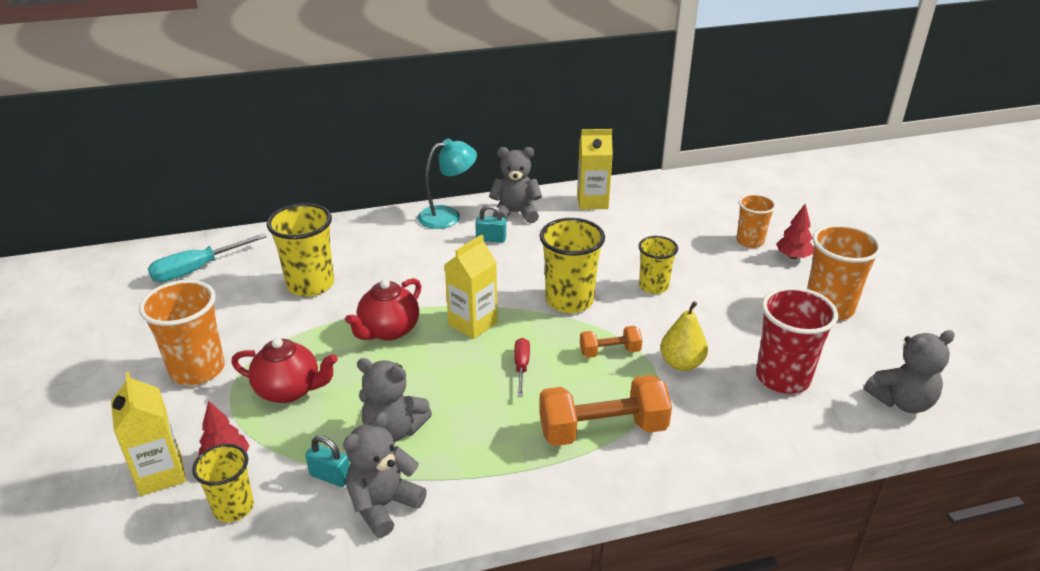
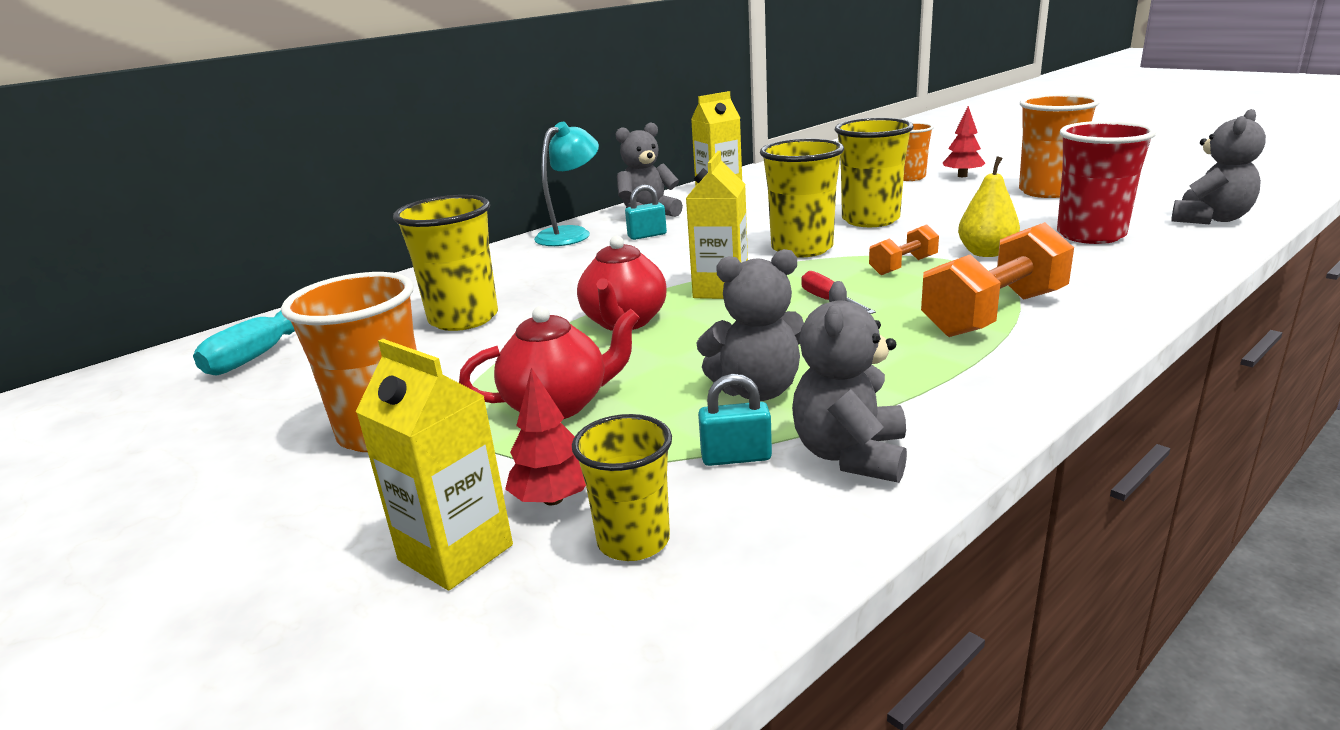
camera: 25 degrees left, 10 degrees down
(653, 286) = (870, 220): yellow cup -> yellow cup, size x1.59

